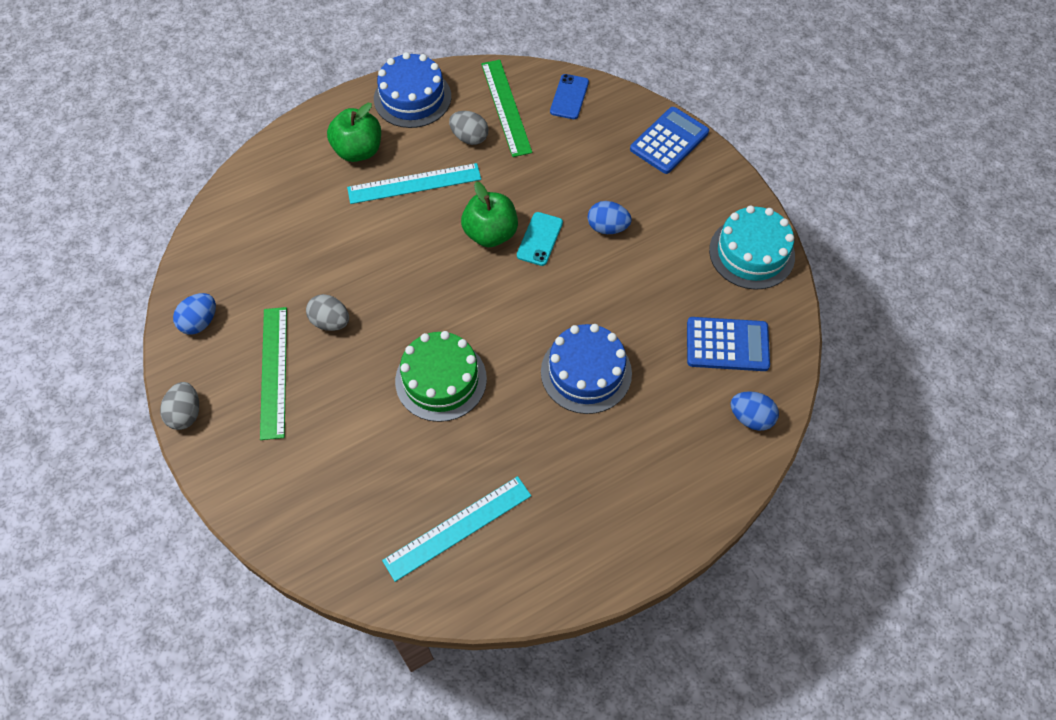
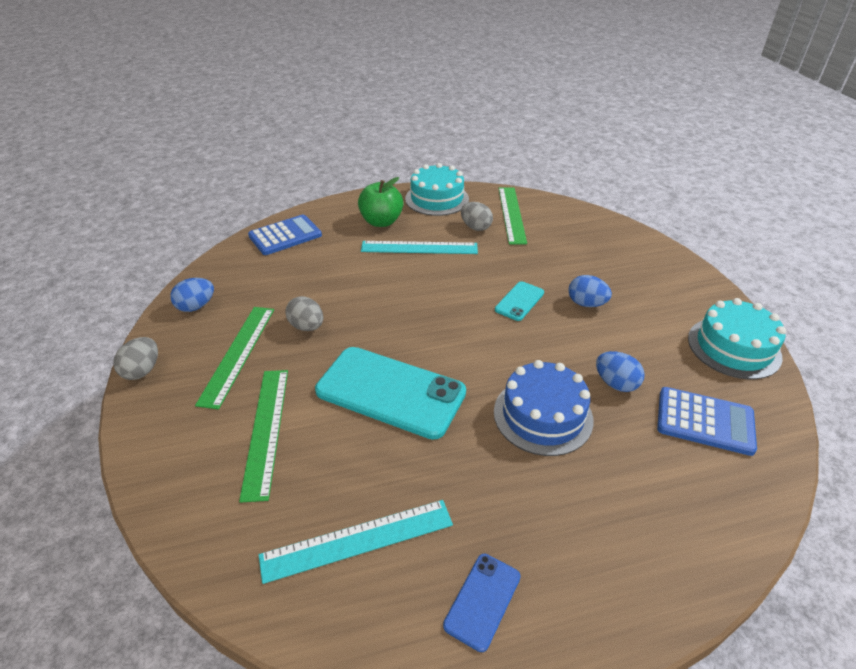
camera: 15 degrees right, 20 degrees down
(339, 448) = (266, 430): none -> green ruler
(412, 98) = (437, 199): blue cake -> turquoise cake
(441, 380) = (390, 391): green cake -> turquoise phone
(490, 233) = (475, 290): green apple -> none
(569, 97) = (567, 216): blue phone -> blue phone (482, 600)
(669, 141) = (653, 255): blue calculator -> blue calculator (285, 236)
(751, 418) = (732, 500): blue egg -> blue egg (616, 383)

